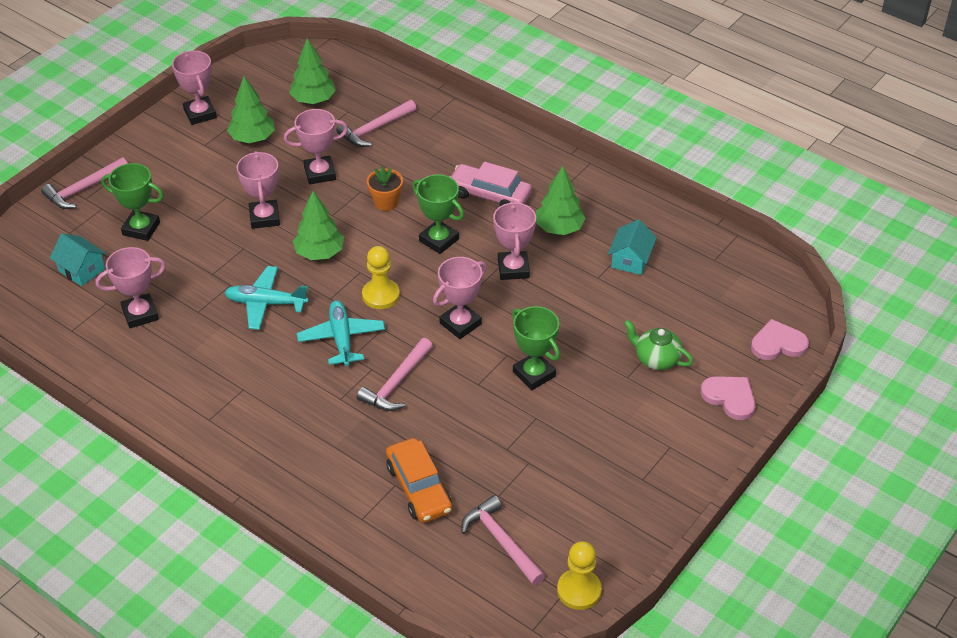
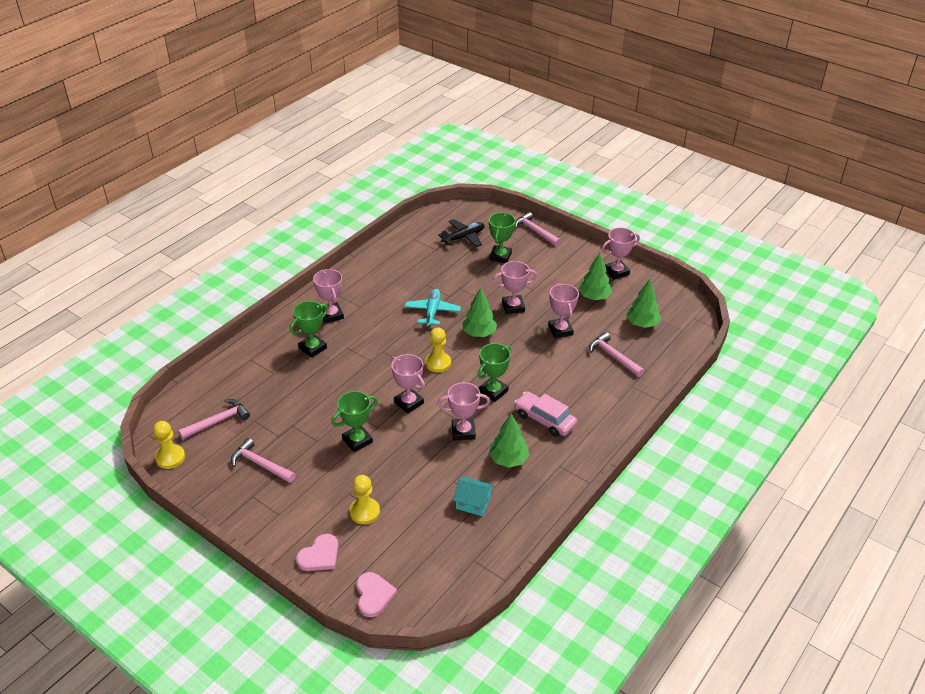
camera: 90 degrees right, 5 degrees down
(82, 270) = (463, 237): turquoise house -> black plane
(140, 314) = (425, 262): pink trophy -> pink trophy (331, 315)
(339, 440) = (312, 348): none -> green trophy
(341, 338) = (399, 346): turquoise plane -> none
(386, 202) = (532, 364): orange flower pot -> none
(396, 383) = (357, 372): pink hammer -> pink hammer (260, 464)
(419, 488) = (268, 383): orange car -> none
(489, 195) = (544, 419): pink car -> pink car turned 75 degrees counterclockwise
(656, 359) = (364, 512): green teapot -> yellow pawn

